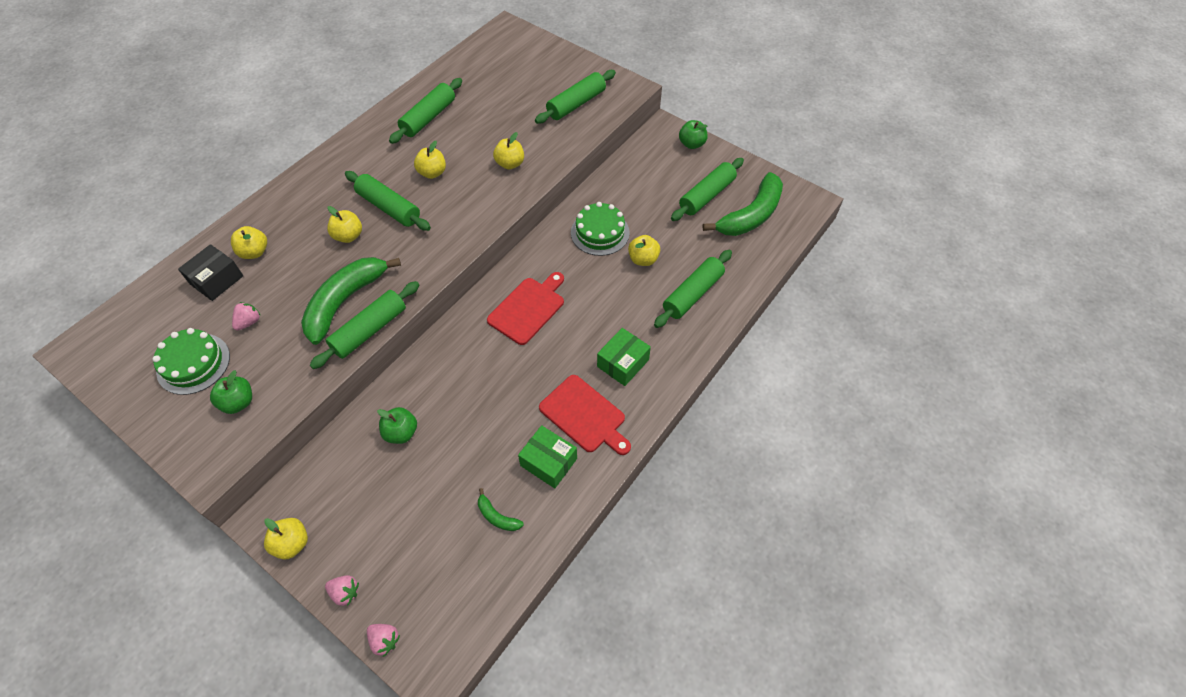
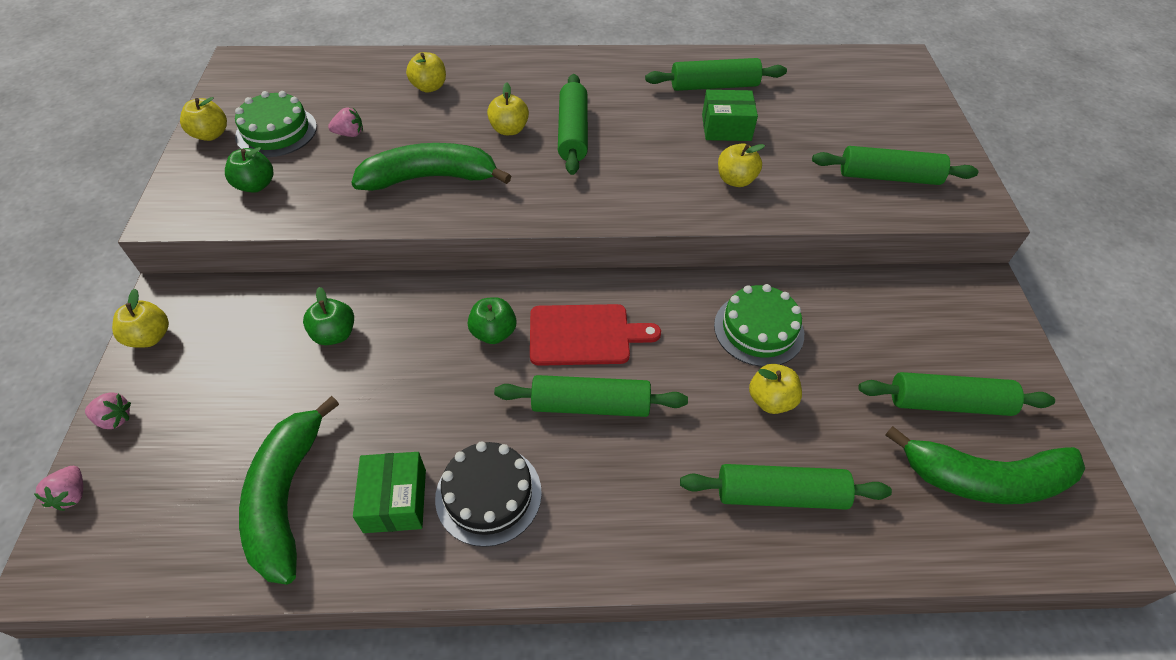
camera: 50 degrees right, 5 degrees down
(217, 280) = (377, 86): black box -> none
(345, 592) = (115, 419): pink strawberry -> pink strawberry turned 60 degrees counterclockwise
(369, 330) = (412, 217): green rolling pin -> green rolling pin (590, 405)
(432, 173) = (650, 133): yellow apple -> yellow apple (211, 134)
(497, 516) = (286, 497): green banana -> green banana, size x2.31
(584, 416) = (488, 494): red cutting board -> black cake
(623, 363) = (599, 485): green box -> green box (726, 127)
(691, 144) = (1002, 331): green apple -> green apple (493, 333)

